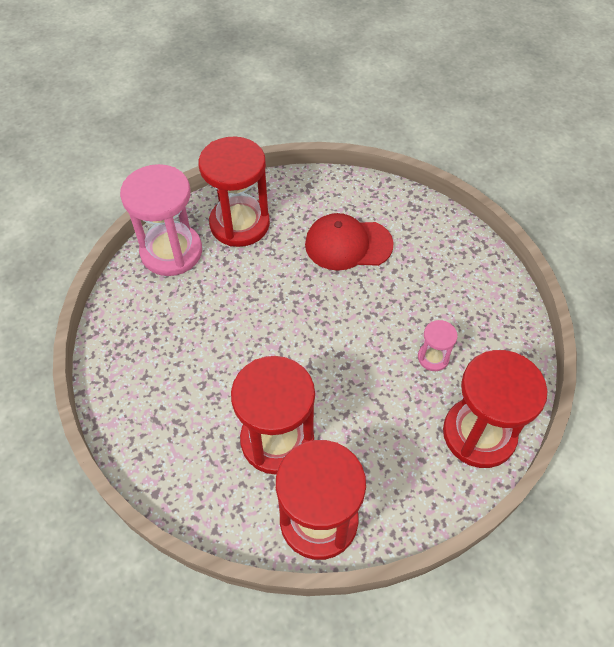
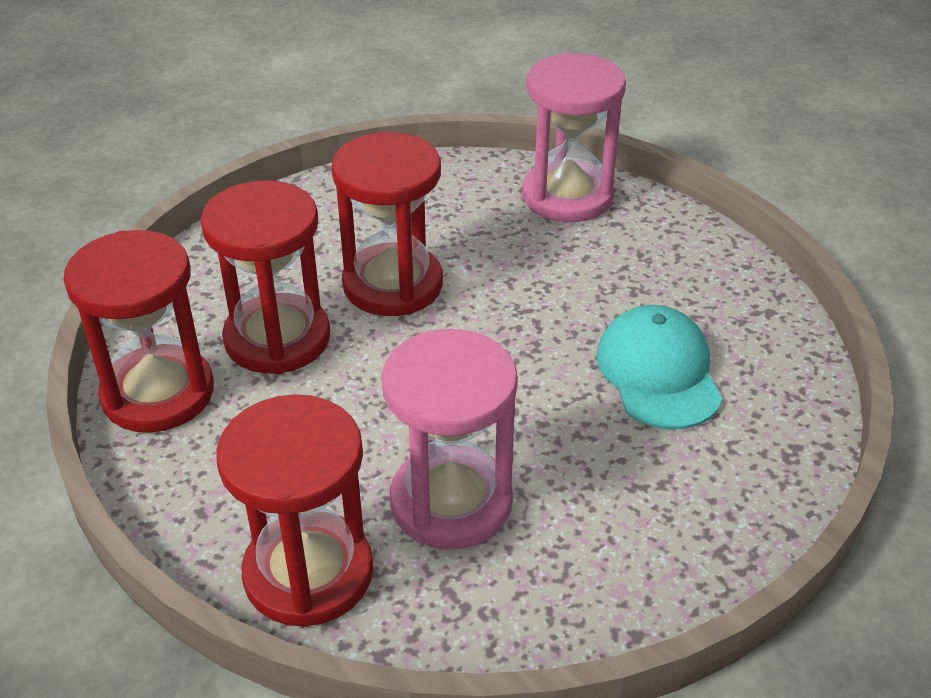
camera: 80 degrees right, 15 degrees down
(239, 224) = (648, 250): red hourglass -> red hourglass (393, 285)
(348, 244) = (658, 373): red cap -> turquoise cap
(433, 357) = (451, 502): pink hourglass -> pink hourglass, size x2.16

